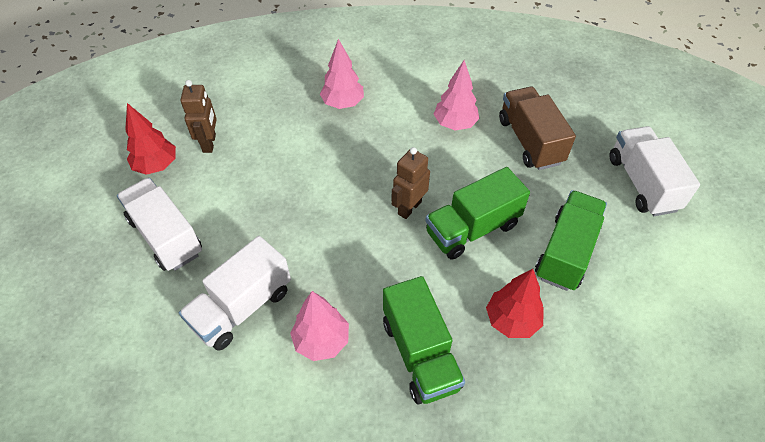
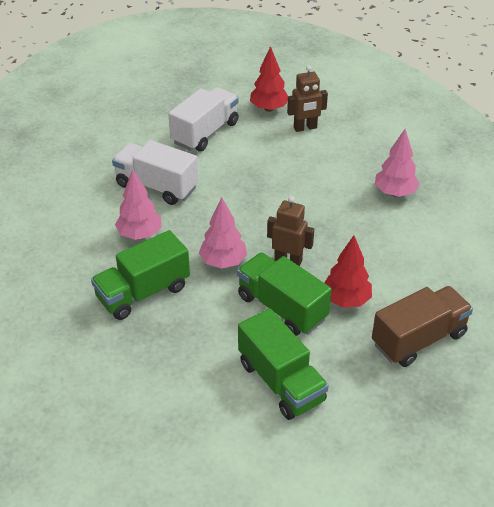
camera: 75 degrees right, 10 degrees down
(455, 124) = (411, 276): pink tree -> pink tree (223, 262)
(512, 320) = (191, 348): red tree -> red tree (346, 300)
(566, 252) = (281, 382): green truck -> green truck turned 45 degrees clockwise
(642, 183) = (404, 446): white truck -> none

